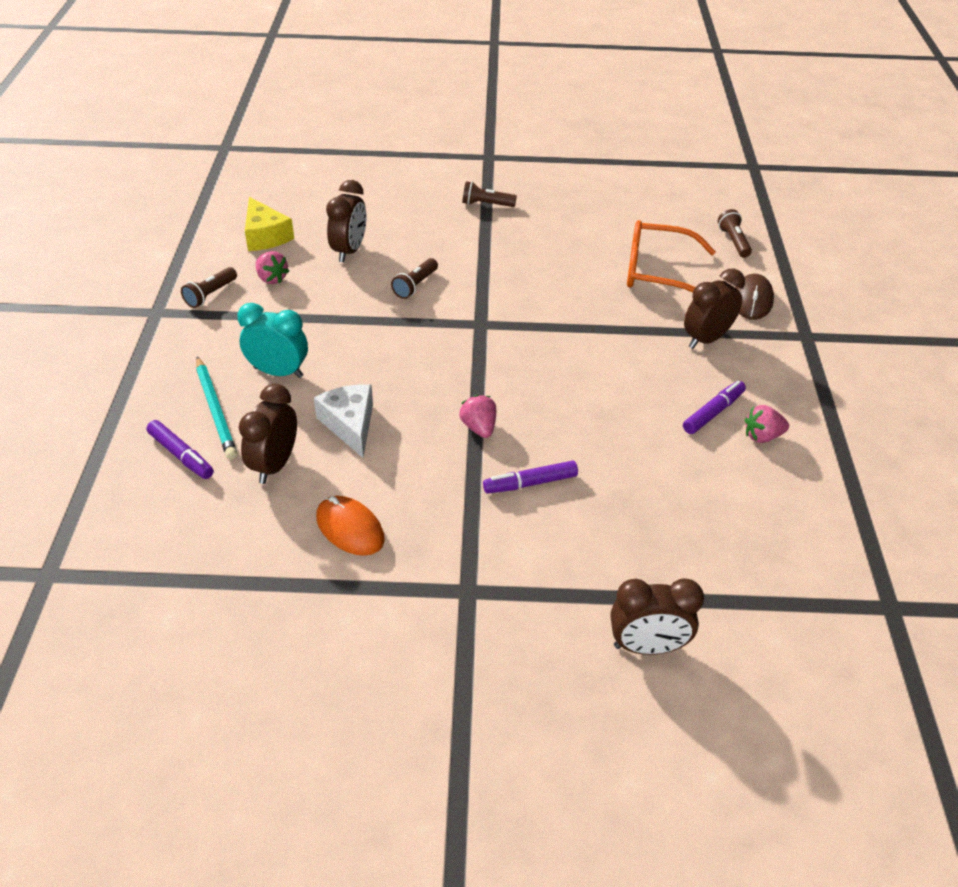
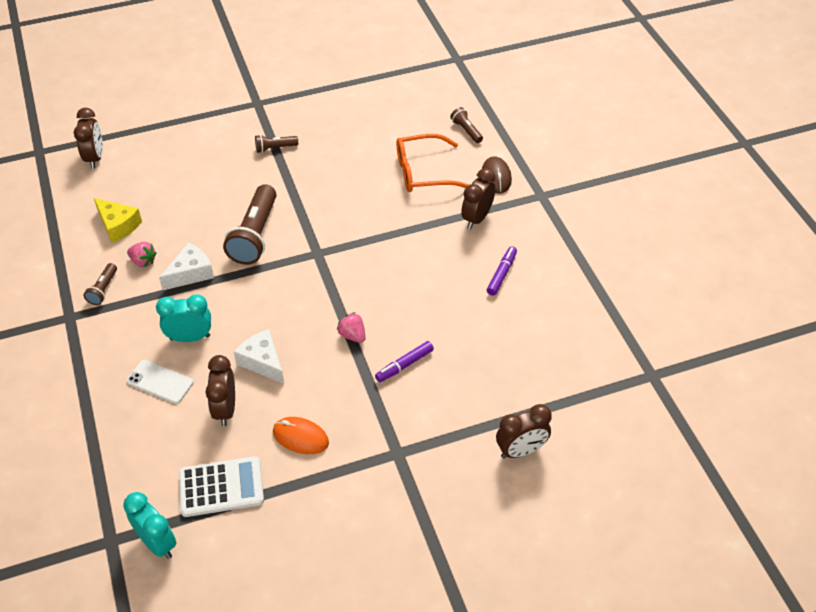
camera: 20 degrees left, 5 degrees up
(100, 597) = (157, 543): none -> turquoise clock
(181, 455) = (155, 424): purple marker -> none
(215, 410) = (160, 382): turquoise pencil -> white phone
(217, 556) = (221, 487): none -> white calculator
(318, 305) = (191, 273): none -> white cheese
(349, 251) = (190, 220): brown clock -> brown clock (95, 158)
(415, 286) = (255, 235): brown flashlight -> brown flashlight, size x2.05
(762, 436) = (538, 282): pink strawberry -> none

